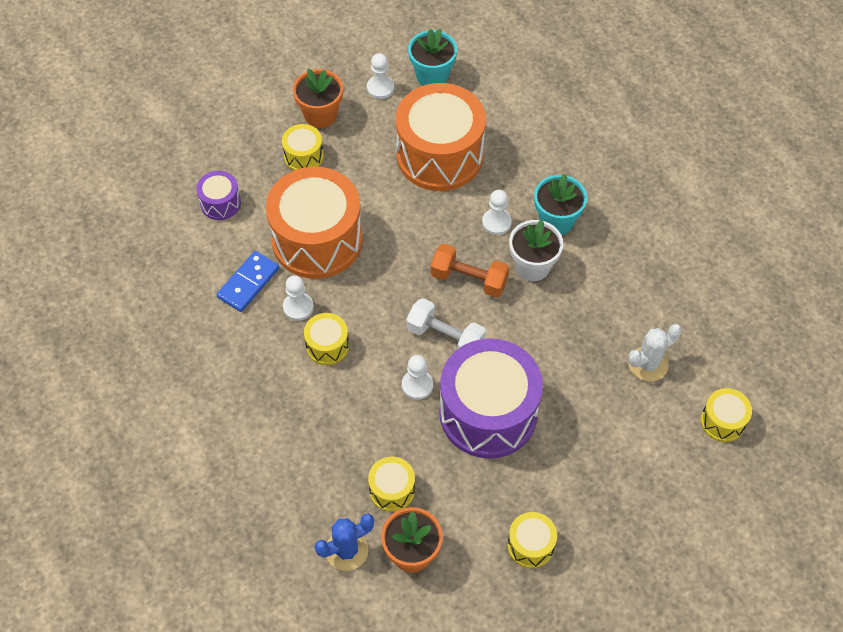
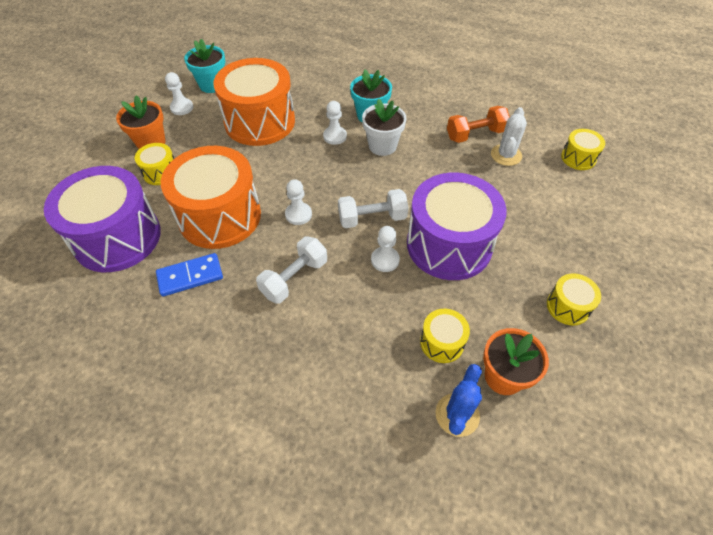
camera: 40 degrees left, 5 degrees down
(220, 203) = (117, 237): purple drum -> purple drum, size x2.20
(248, 283) = (190, 276): blue domino -> blue domino turned 75 degrees clockwise
(298, 307) = (246, 267): white pawn -> white pawn (298, 214)
(327, 346) = (294, 278): yellow drum -> white dumbbell
(469, 279) = (351, 176): orange dumbbell -> orange dumbbell (475, 134)

